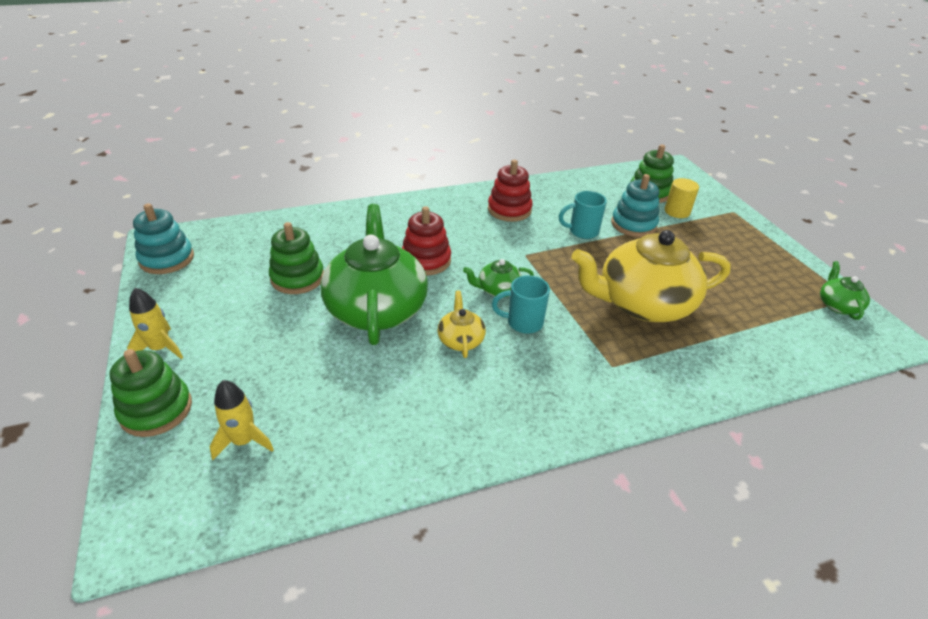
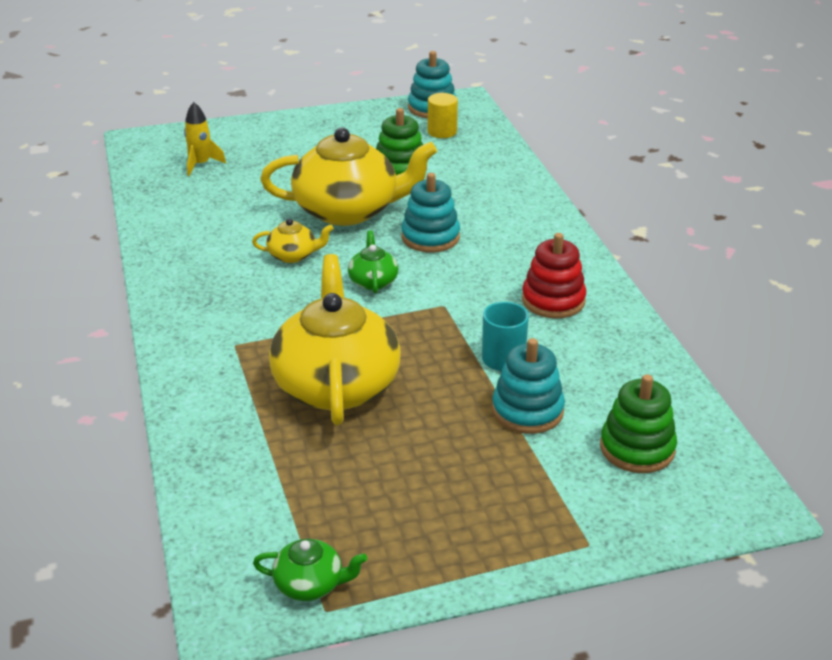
camera: 95 degrees right, 5 degrees down
(156, 410) = (241, 131): green stacking toy -> none
(161, 348) = (308, 123): yellow rocket -> none
(376, 308) = (348, 210): green teapot -> yellow teapot
(426, 260) = (430, 237): red stacking toy -> turquoise stacking toy
(523, 322) = (314, 294): turquoise mug -> none
(677, 211) = (576, 468): yellow cylinder -> yellow cylinder (442, 132)

